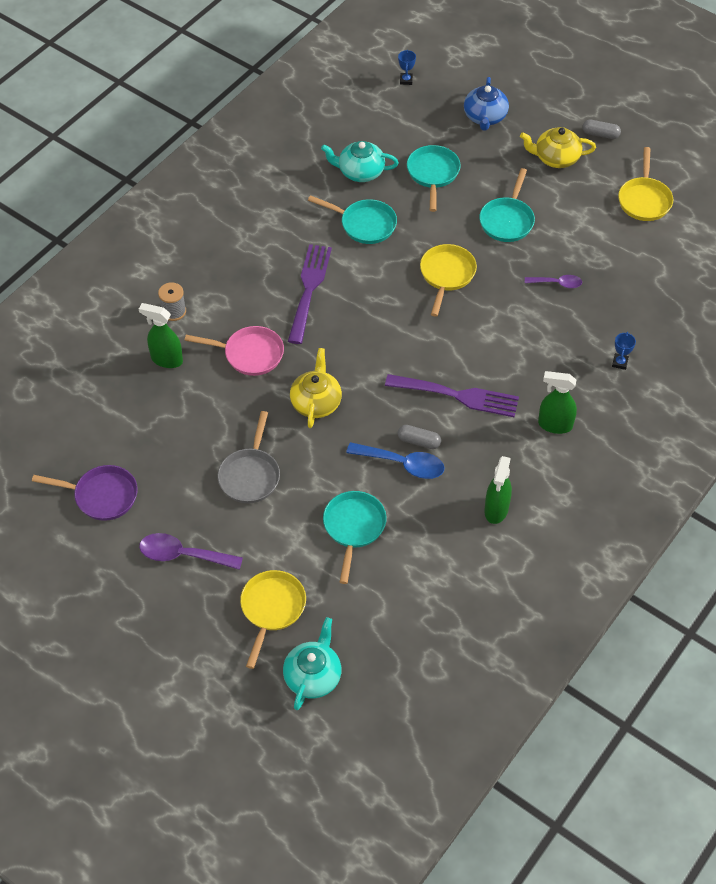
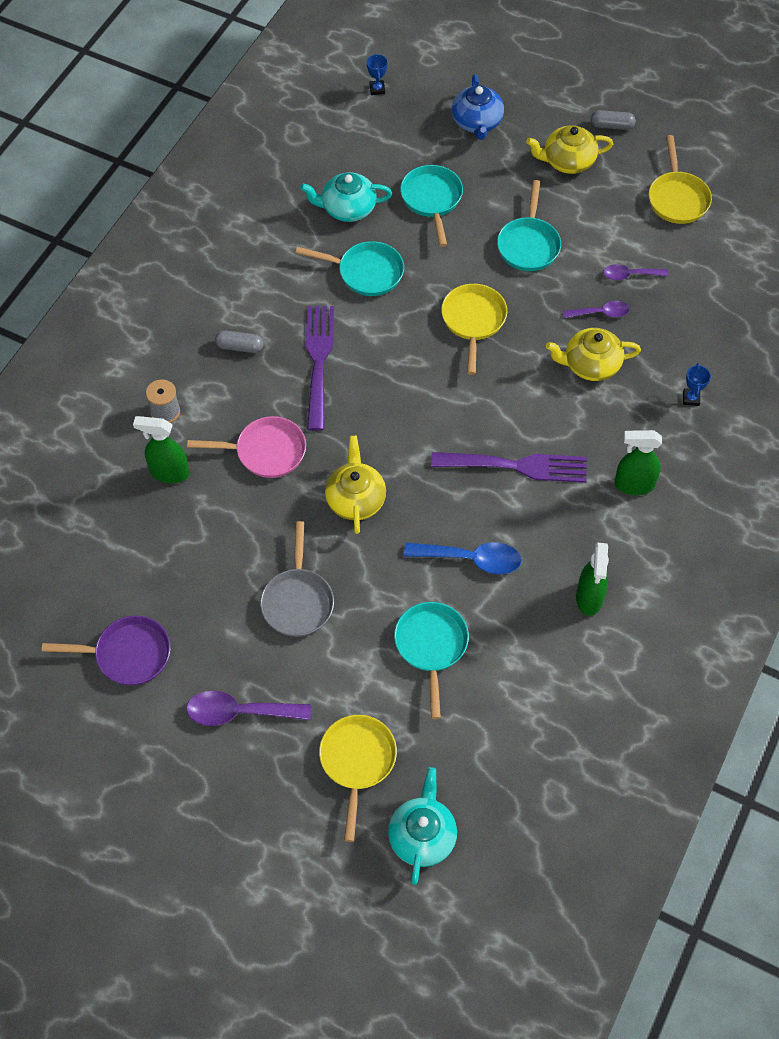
camera: 10 degrees left, 5 degrees up
(419, 441) = (484, 529): grey capsule -> grey capsule (240, 347)
(539, 324) = (590, 365): none -> yellow teapot
(589, 256) = (630, 275): none -> purple spoon

